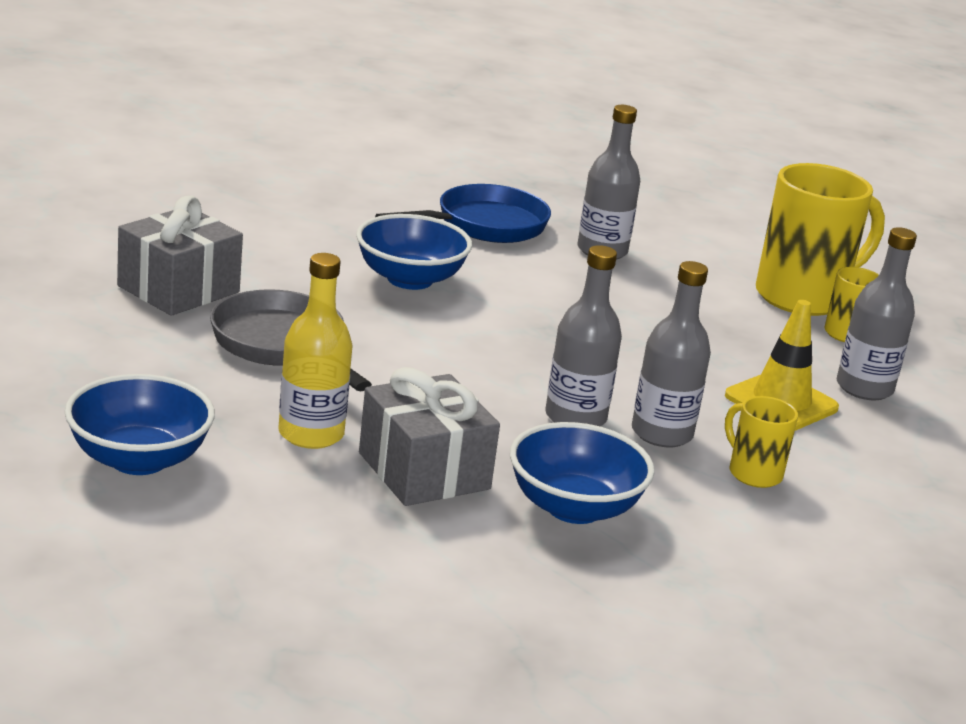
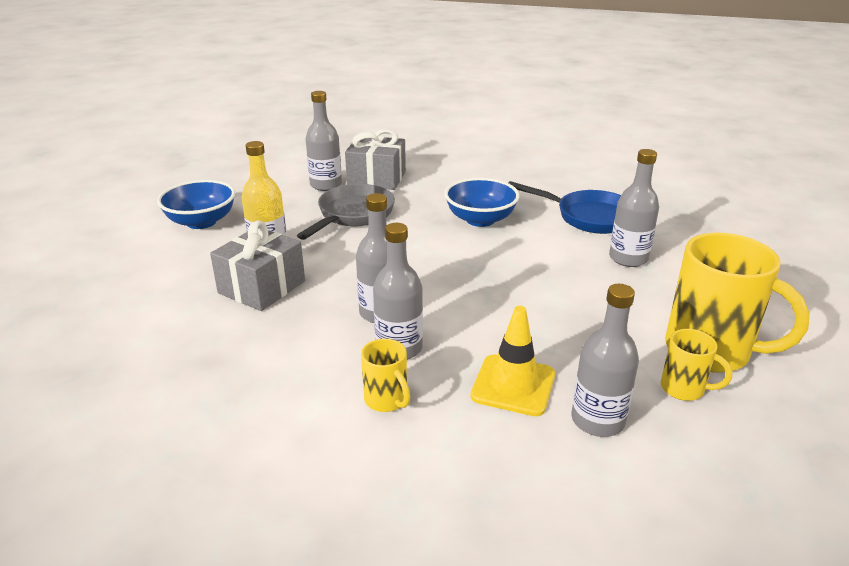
camera: 65 degrees right, 5 degrees up
(144, 329) = (326, 185): none -> grey bottle
(574, 508) = (266, 343): blue bowl -> none
(753, 473) = (386, 400): yellow mug -> yellow mug turned 120 degrees clockwise

